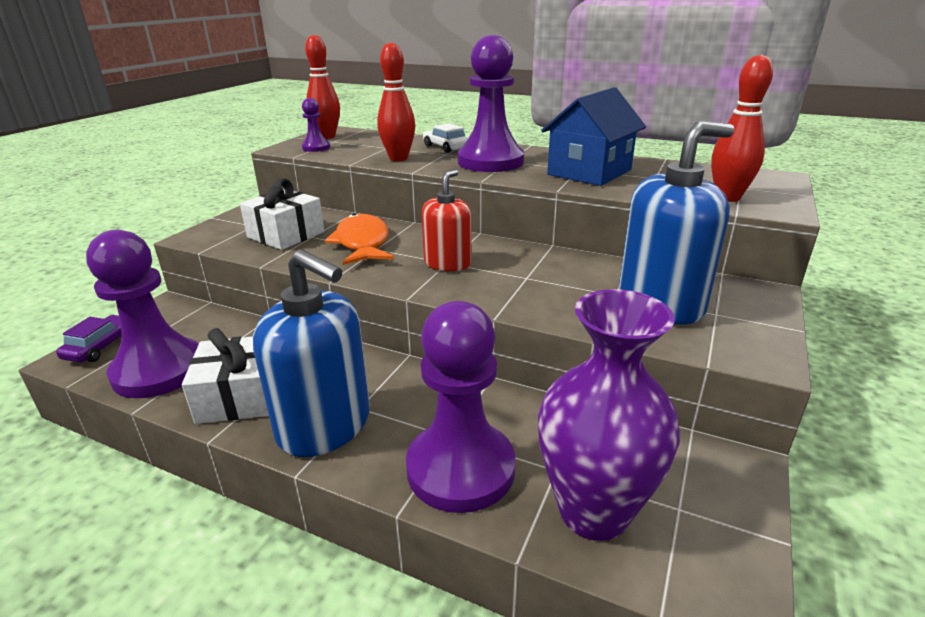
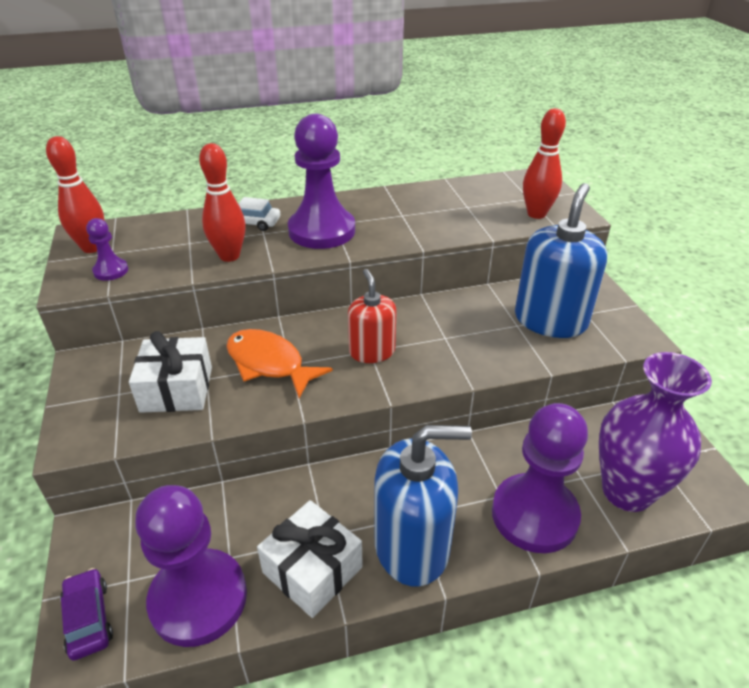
camera: 40 degrees left, 10 degrees up
(589, 172) = (416, 217): blue house -> none

